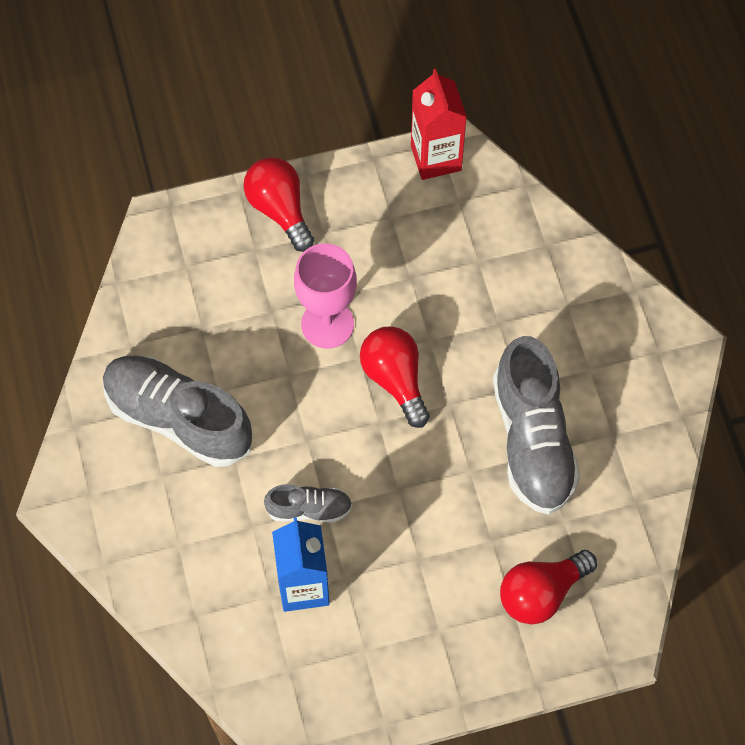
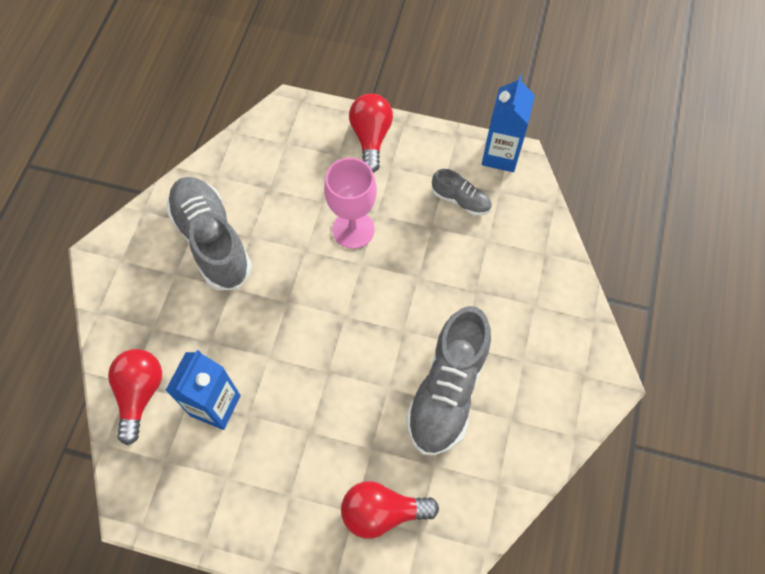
camera: 30 degrees right, 0 degrees up
(309, 509) = (256, 352): grey shoe -> grey shoe (461, 200)
(395, 379) = (375, 292): red light bulb -> red light bulb (140, 394)
(436, 158) = (500, 155): red carton -> blue carton

